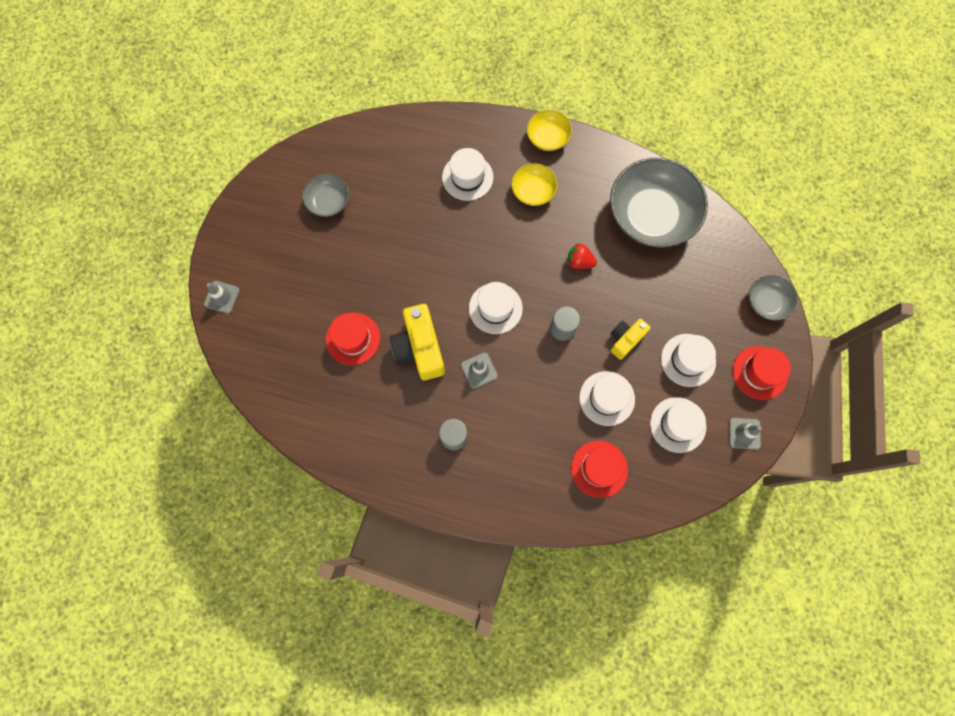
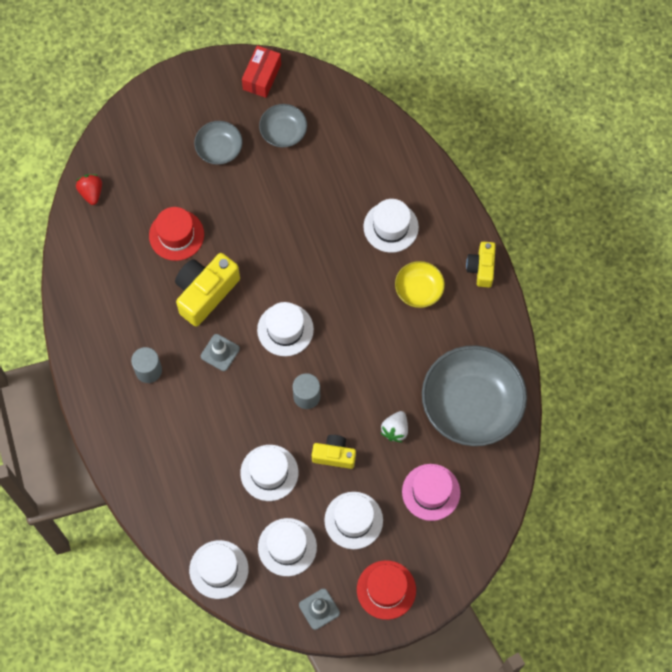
camera: 55 degrees right, 5 degrees down
(222, 297) = (139, 111): grey traffic cone -> none
(269, 187) = (262, 77): none -> red box
(548, 137) = (481, 268): yellow bowl -> yellow camera
(579, 262) = (379, 371): red strawberry -> red strawberry (91, 192)
(599, 469) = (202, 505): red hat -> none
(634, 282) = (395, 430): none -> white strawberry
(662, 491) = (219, 569): none -> white hat
(702, 289) = (431, 492): none -> pink hat
(767, 302) = (460, 557): grey bowl -> grey bowl (219, 149)

